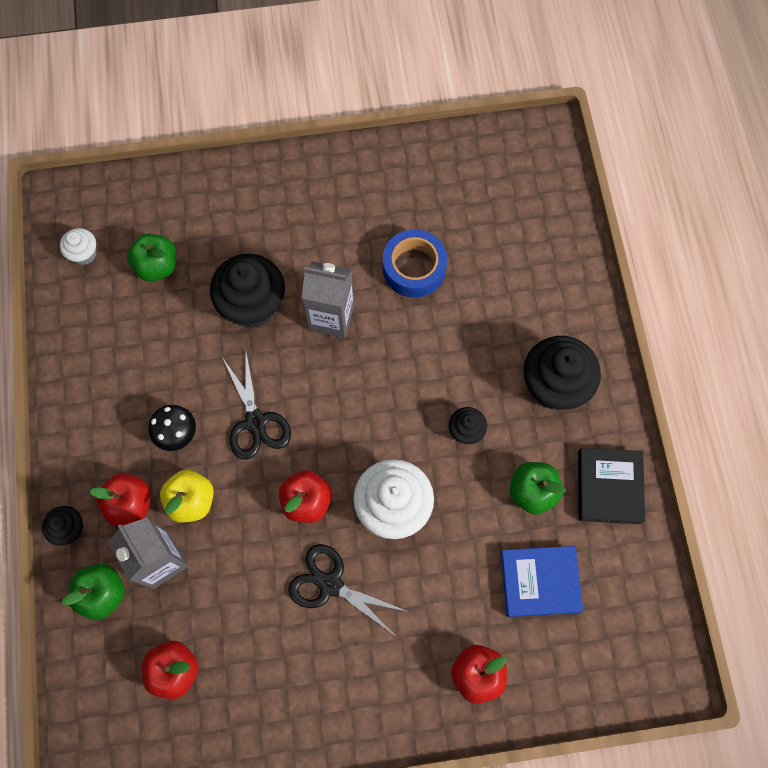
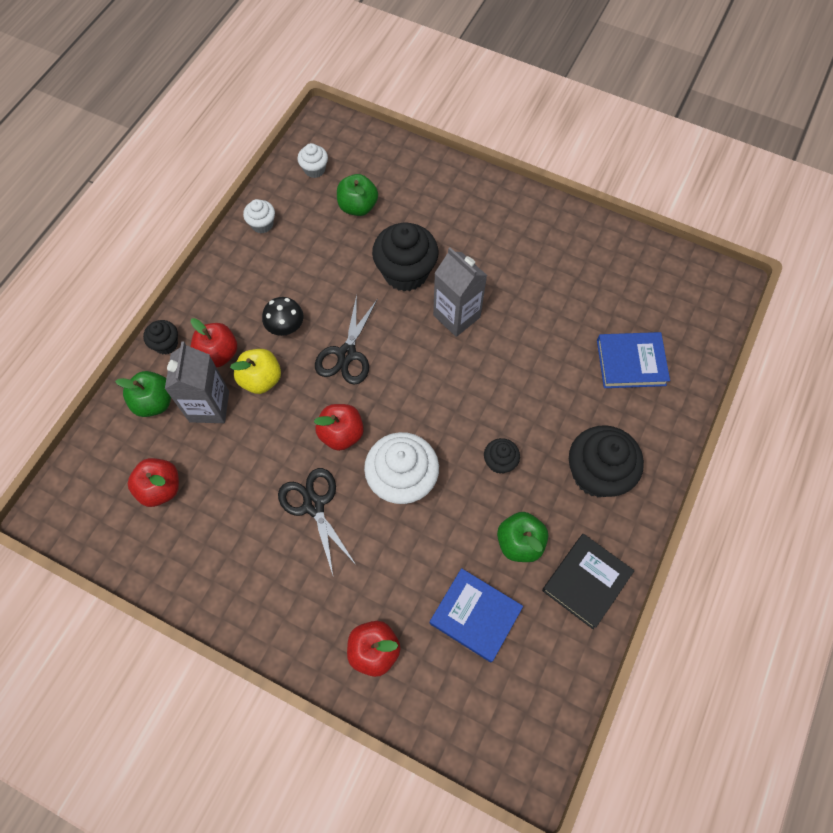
camera: 35 degrees right, 5 degrees down
(73, 344) = (262, 224): none -> white cupcake
(414, 268) = (546, 319): blue tape -> none
(515, 262) = (631, 362): none -> blue book

